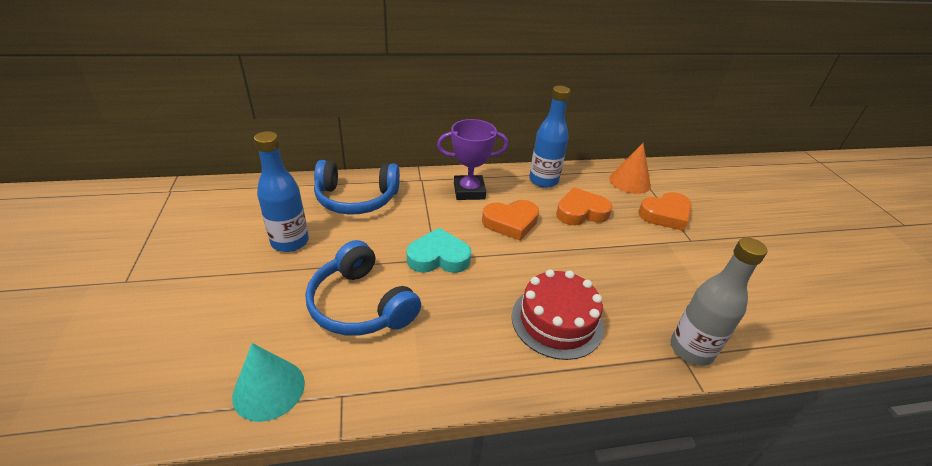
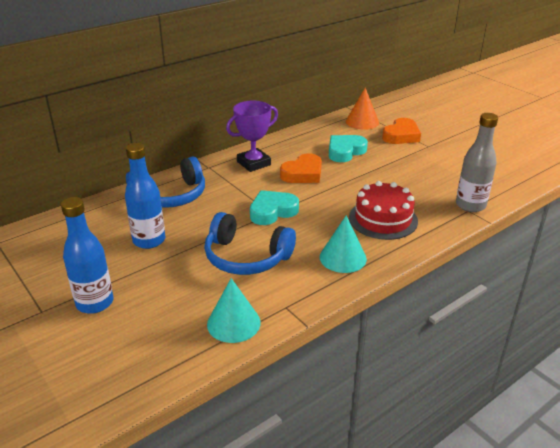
camera: 25 degrees left, 5 degrees down
(464, 355) = (343, 257): none -> turquoise cone
(543, 180) = (301, 139): blue bottle -> blue bottle (95, 303)
(581, 212) = (345, 151): orange heart -> turquoise heart

